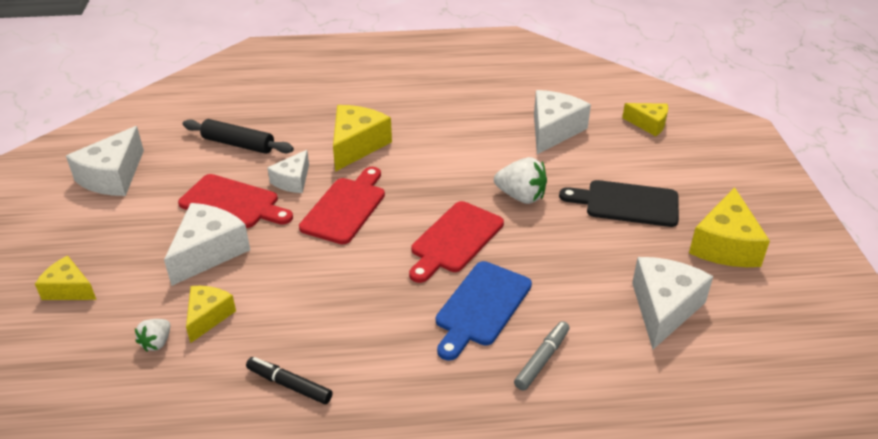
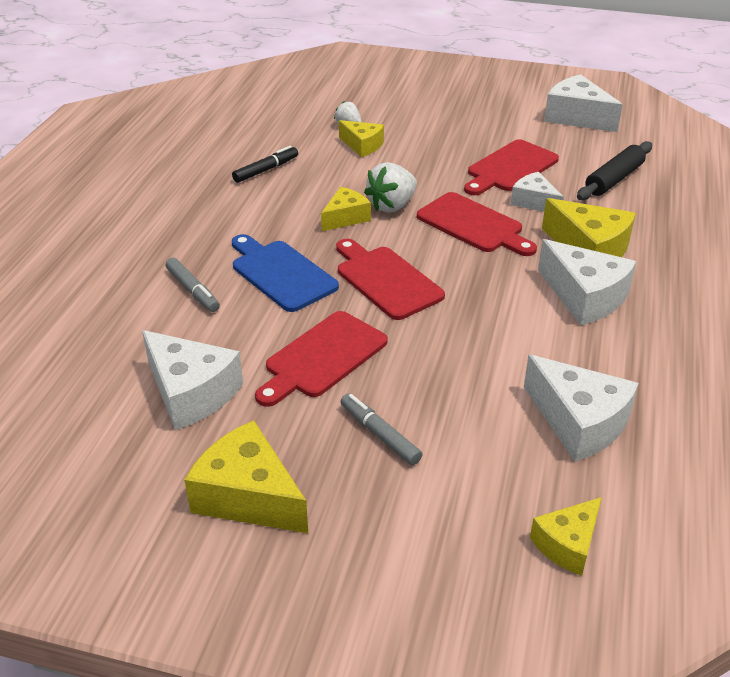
camera: 110 degrees right, 0 degrees up
(69, 289) = (429, 98): yellow cheese -> yellow cheese (345, 218)
(208, 252) = (443, 151): white cheese -> white cheese (584, 297)
(521, 196) = (437, 346): white strawberry -> white strawberry (392, 205)
(573, 249) = (322, 357): none -> red cutting board
(626, 203) = (380, 434): black cutting board -> grey marker

